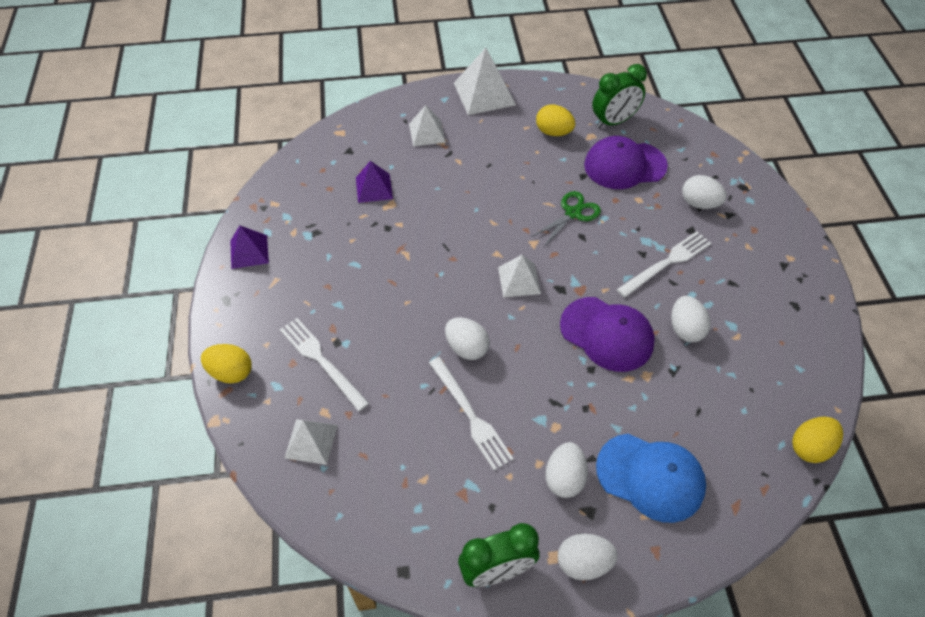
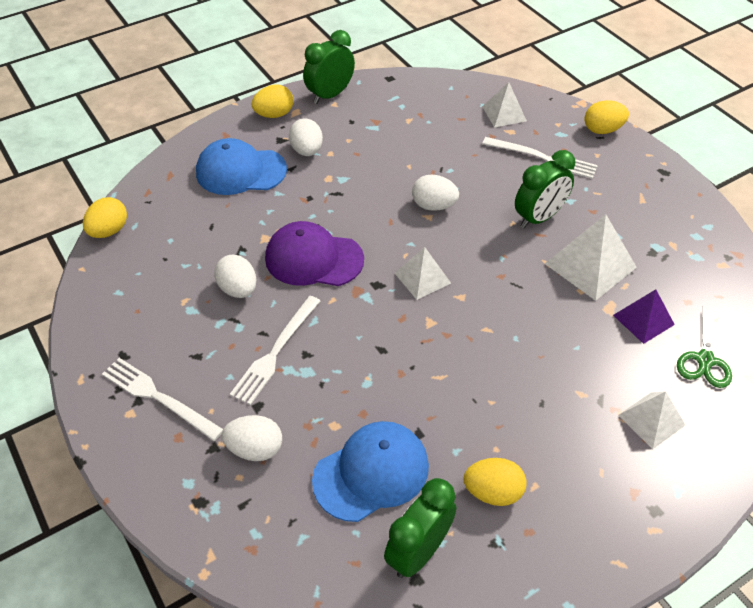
camera: 155 degrees right, 5 degrees down
(249, 251) = (691, 213): purple pyramid -> none
(380, 297) = (539, 218): none -> green clock
(470, 415) = (399, 163): white fork -> white fork (158, 397)
(484, 94) = (632, 525): white pyramid -> white pyramid (590, 265)
(573, 213) = (405, 374): green scissors -> green scissors (705, 360)
(583, 562) = (274, 114): white egg -> yellow egg
(624, 165) = (371, 473): purple cap -> blue cap

